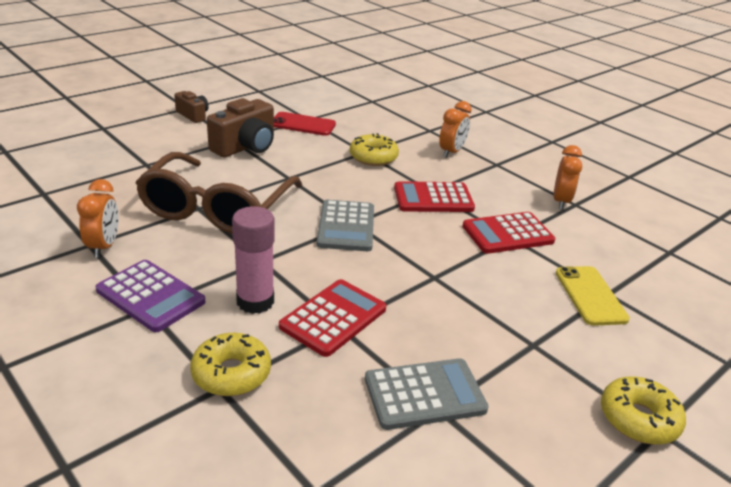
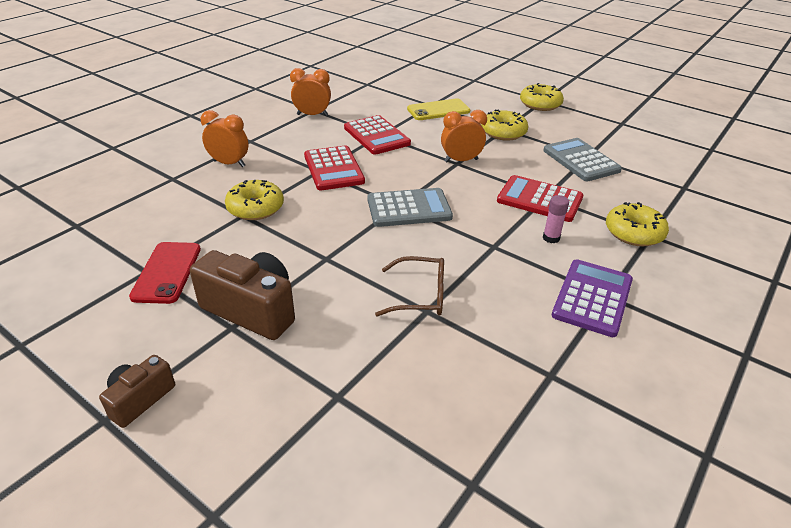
camera: 100 degrees left, 5 degrees up
(104, 246) = (546, 361): orange clock -> orange clock (461, 160)
(218, 208) = (419, 295): brown glasses -> brown glasses, size x0.47
(255, 301) = (551, 238): pink glue stick -> pink glue stick, size x0.52
(520, 340) = (503, 132): none -> yellow donut

